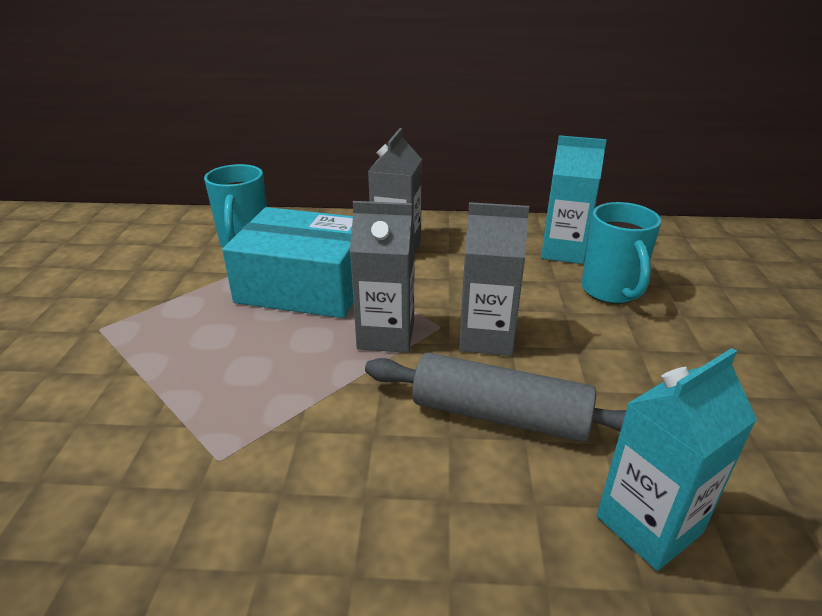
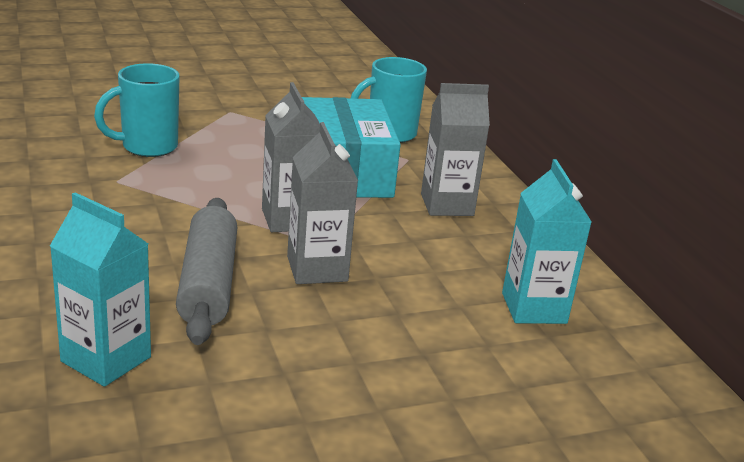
camera: 65 degrees right, 5 degrees down
(611, 291) = (463, 344): turquoise mug -> turquoise mug (147, 147)

